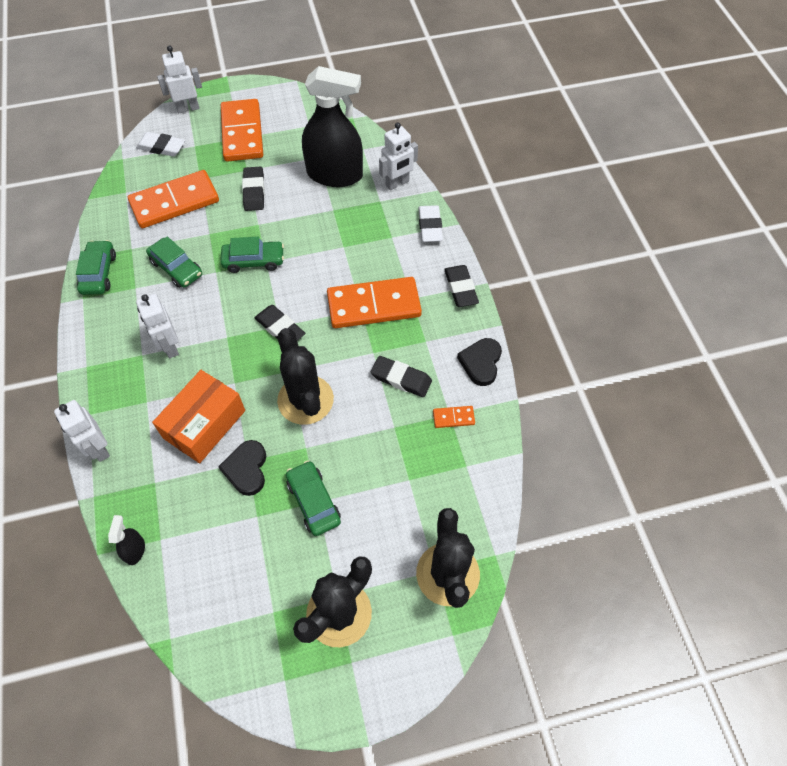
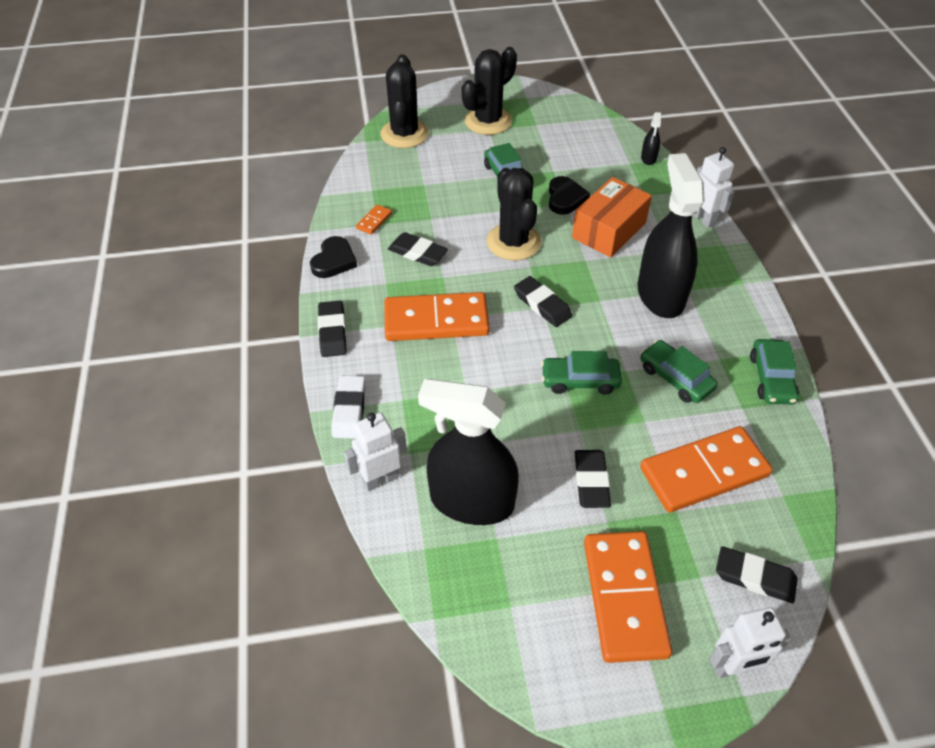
camera: 175 degrees left, 10 degrees down
(161, 147) = (755, 577): white eraser -> black eraser
(169, 346) = (660, 295): white robot -> black spray bottle
(453, 418) = (374, 221): orange domino -> orange domino turned 60 degrees counterclockwise

